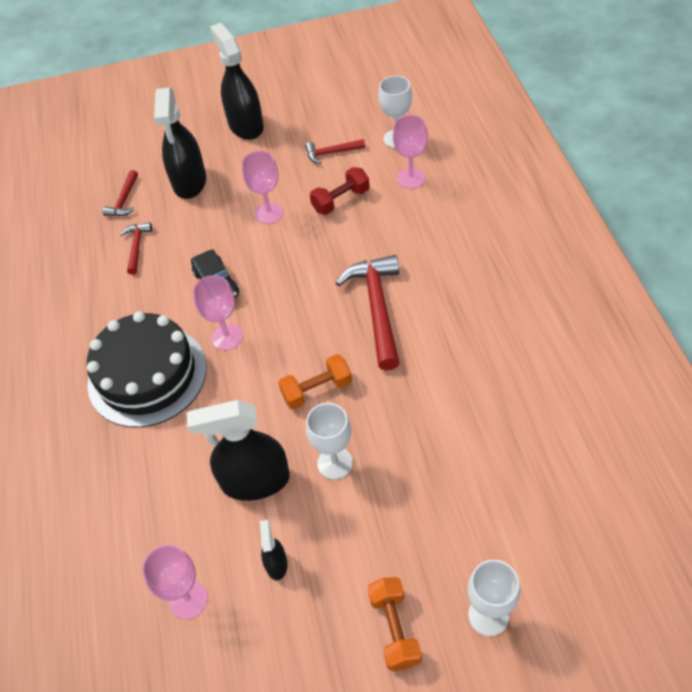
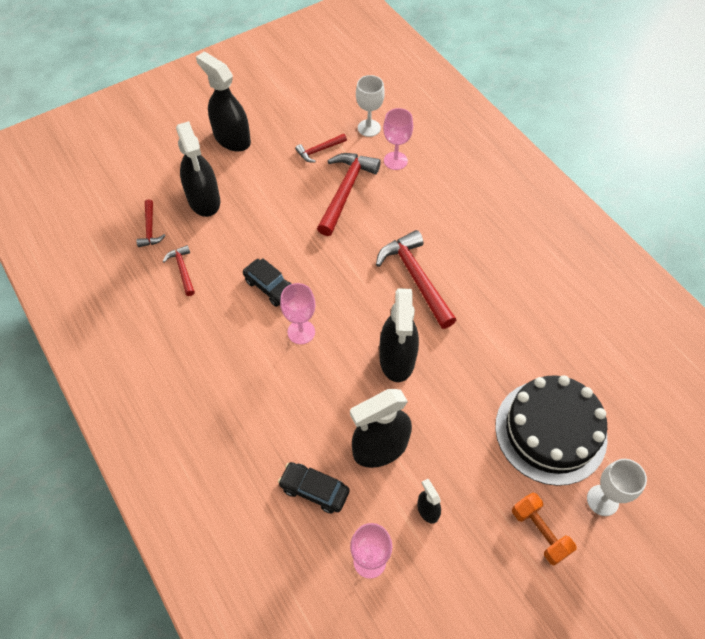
camera: 25 degrees left, 5 degrees up
(147, 375) = (246, 382): black cake -> black cake (550, 431)
(165, 506) = (314, 490): none -> black car
(269, 213) = (288, 215): pink goblet -> none
(317, 390) = (397, 359): orange dumbbell -> black spray bottle
(335, 463) = (438, 415): white goblet -> none
(341, 200) = (345, 191): red dumbbell -> red hammer

